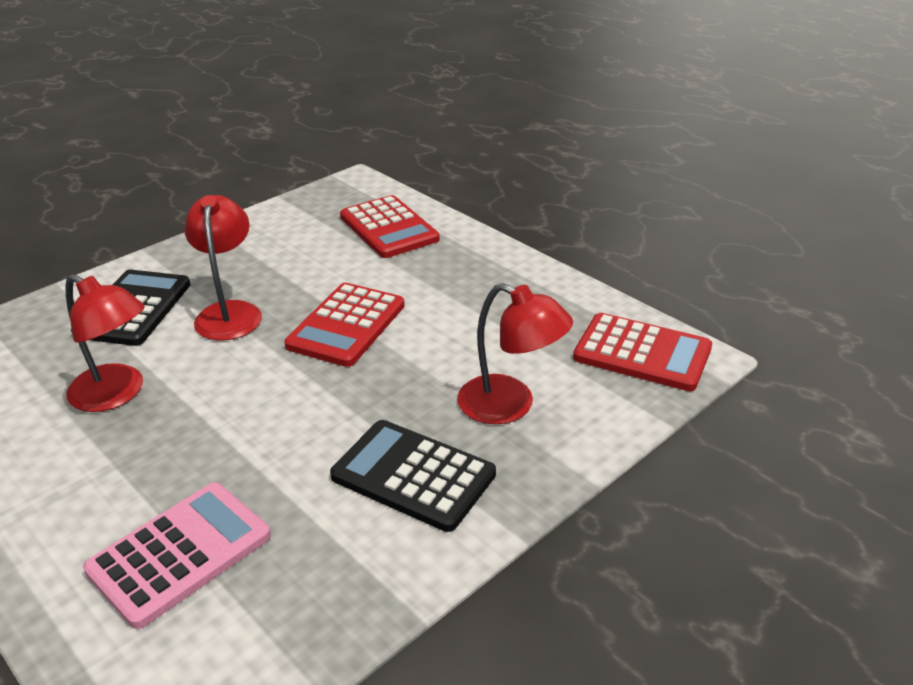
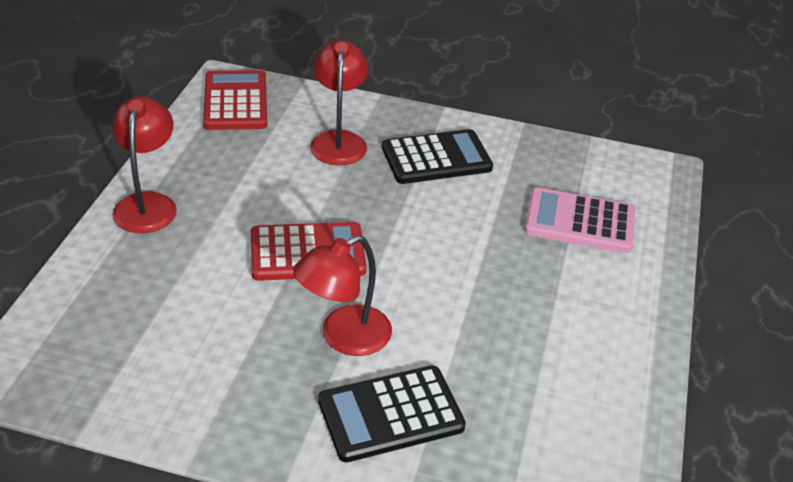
camera: 125 degrees left, 5 degrees up
(117, 394) = (499, 342): red lamp -> red lamp (147, 204)
(389, 228) = (115, 297): red calculator -> none
(413, 475) = (436, 158): black calculator -> black calculator turned 105 degrees counterclockwise

